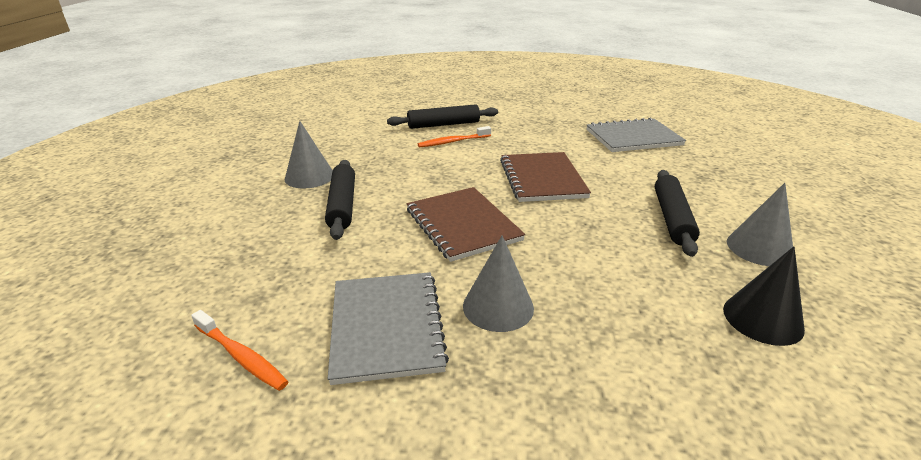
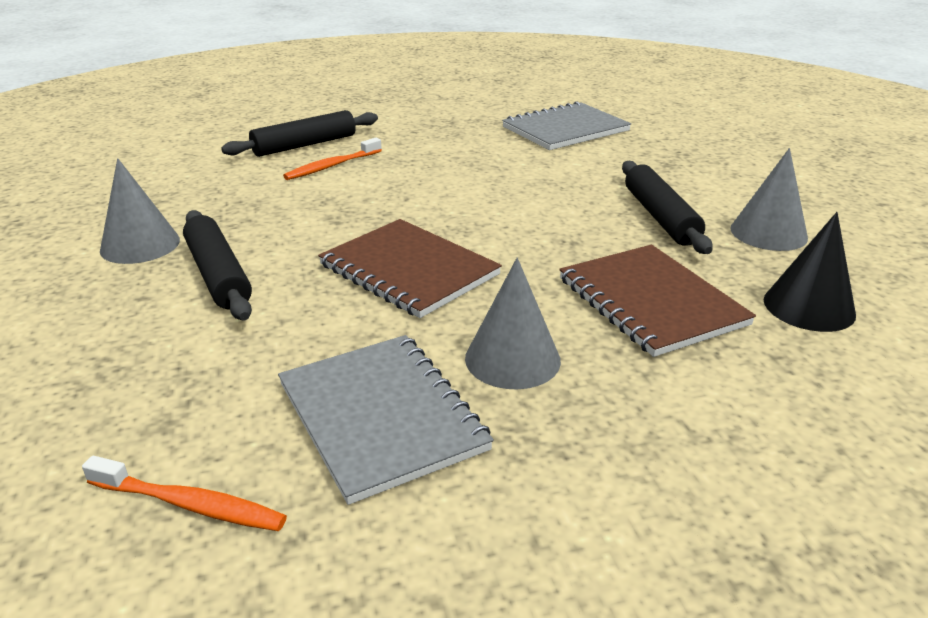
camera: 20 degrees left, 0 degrees up
(542, 179) = (481, 195): brown notebook -> brown notebook (651, 301)

